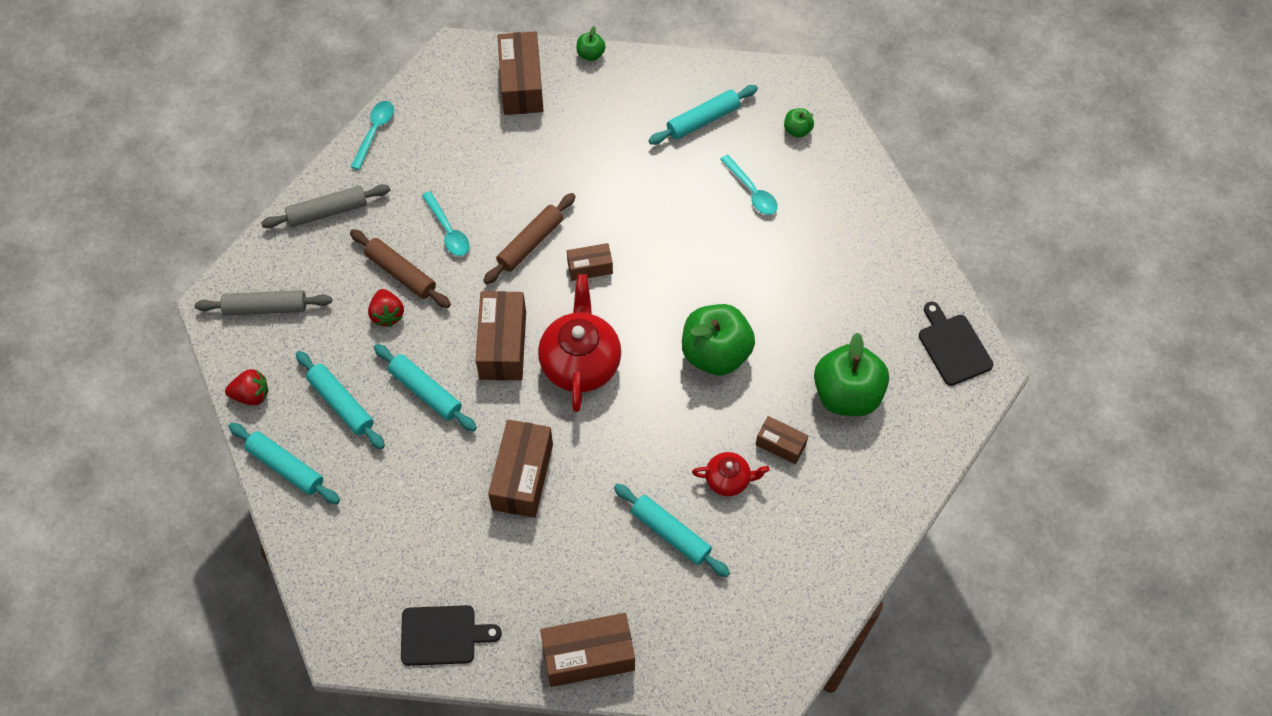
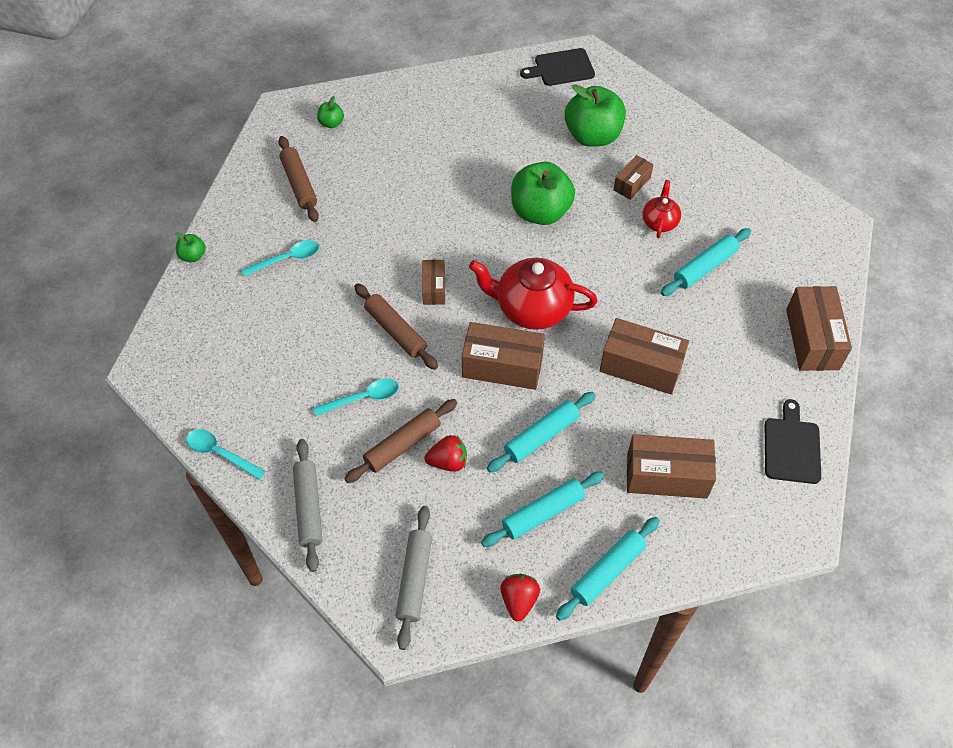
camera: 80 degrees left, 5 degrees down
(521, 84) = (208, 316): brown box -> brown box (666, 476)
(703, 120) = (299, 184): turquoise rolling pin -> brown rolling pin
(751, 191) = (385, 163): turquoise spoon -> turquoise spoon (287, 259)

